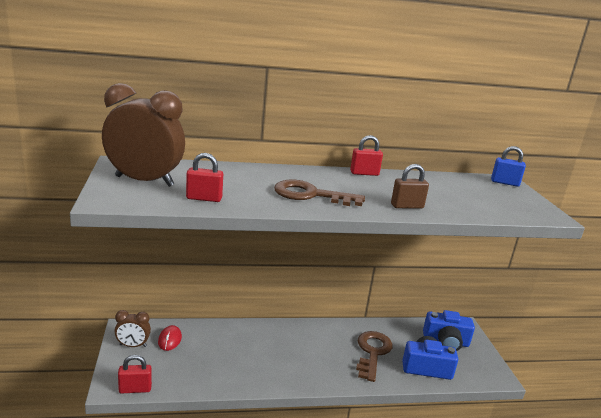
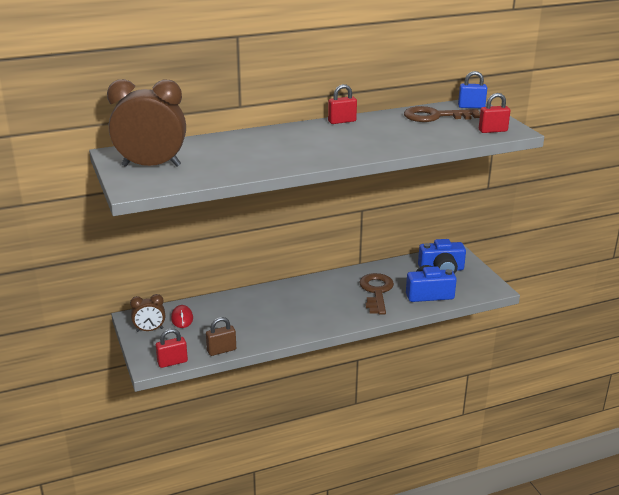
camera: 10 degrees left, 5 degrees up
(204, 198) = (214, 171): red padlock -> red padlock (493, 131)
(311, 195) = (304, 151): brown key -> brown key (435, 116)
(407, 206) = (391, 145): brown padlock -> brown padlock (221, 350)

